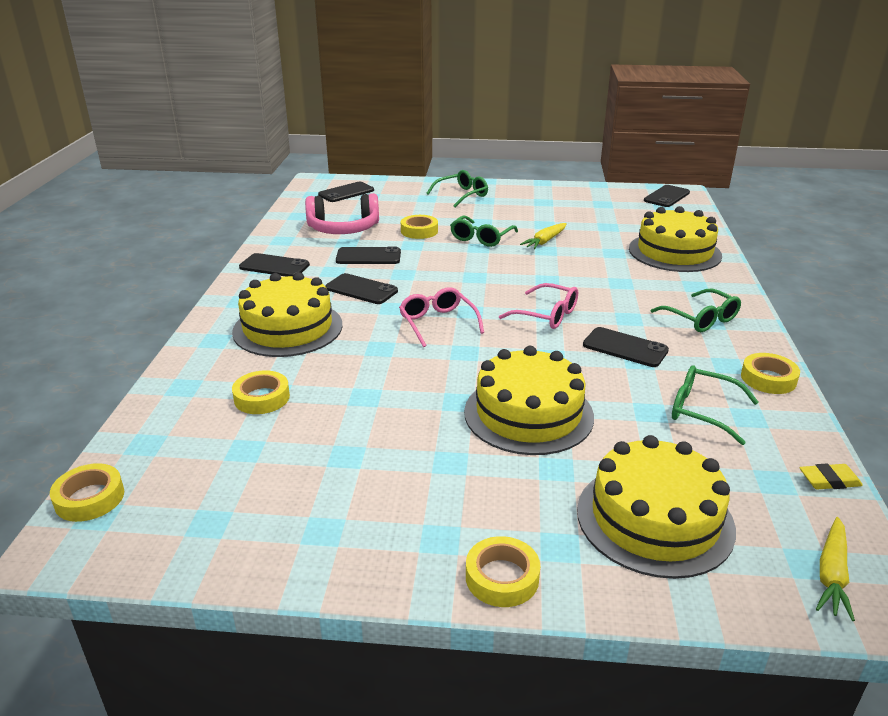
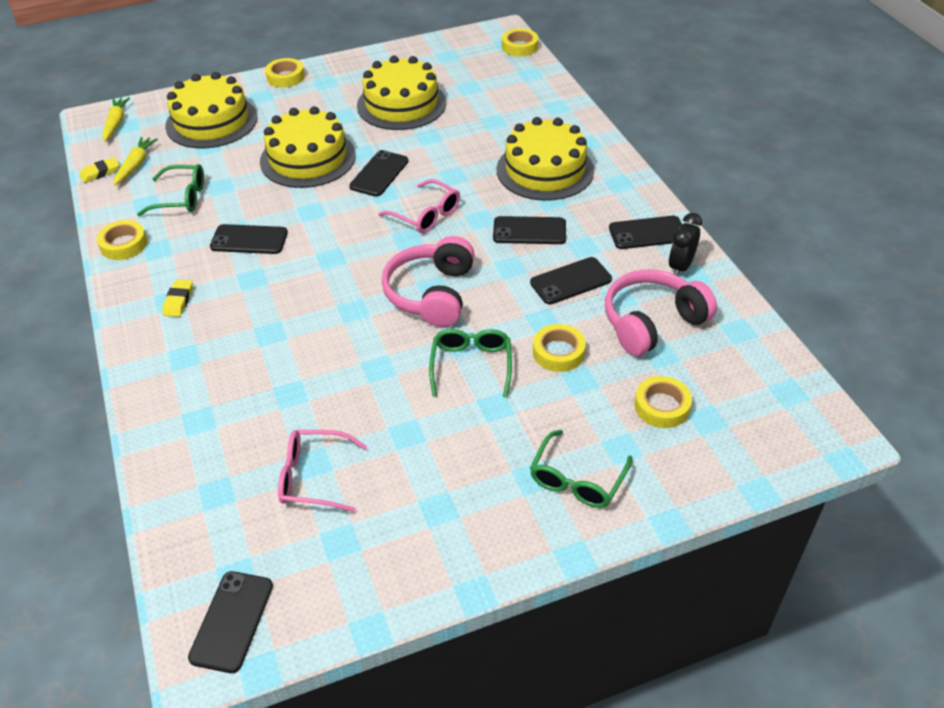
camera: 155 degrees right, 15 degrees up
(262, 398) = (496, 115): yellow tape -> yellow tape (662, 406)
(283, 245) = (680, 267): none -> black clock
(346, 192) = (750, 416): black phone -> black phone (379, 174)
(478, 274) = (432, 294): none -> pink headphones
(545, 241) = (387, 388): yellow carrot -> yellow carrot (136, 165)
(547, 315) = (332, 256): pink glasses -> pink glasses (313, 477)
(674, 252) = (210, 424): yellow cake -> yellow cake (401, 104)
(701, 319) = (178, 301): green glasses -> yellow eraser

